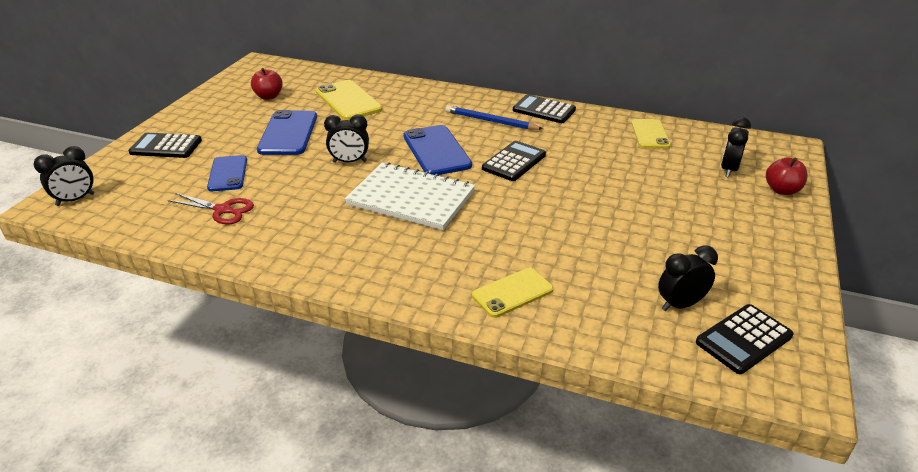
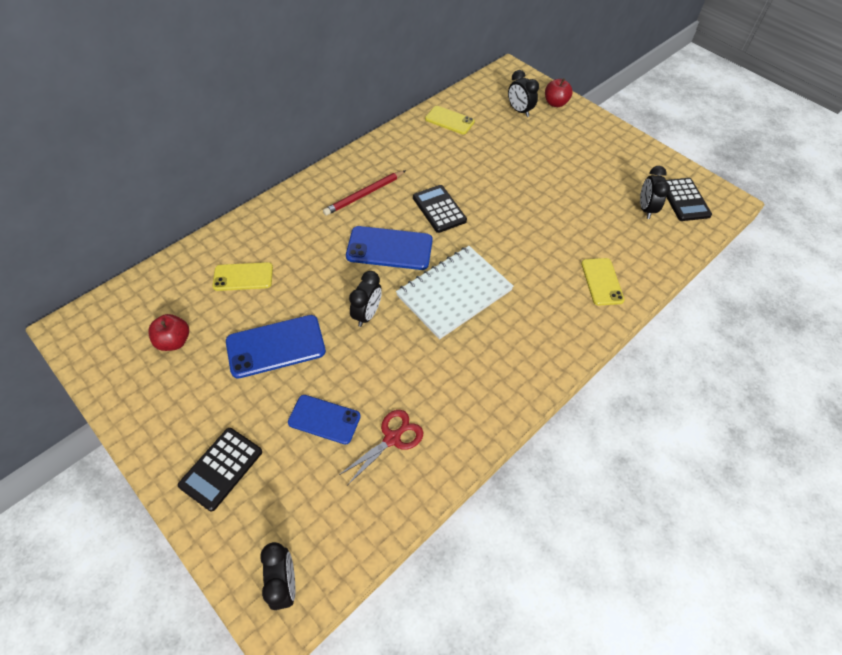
camera: 65 degrees left, 20 degrees up
(288, 133) = (276, 346): blue phone -> blue phone turned 45 degrees counterclockwise
(348, 101) = (243, 277): yellow phone -> yellow phone, size x0.66
(491, 121) = (364, 194): blue pencil -> red pencil
(544, 110) = (370, 156): black calculator -> none

